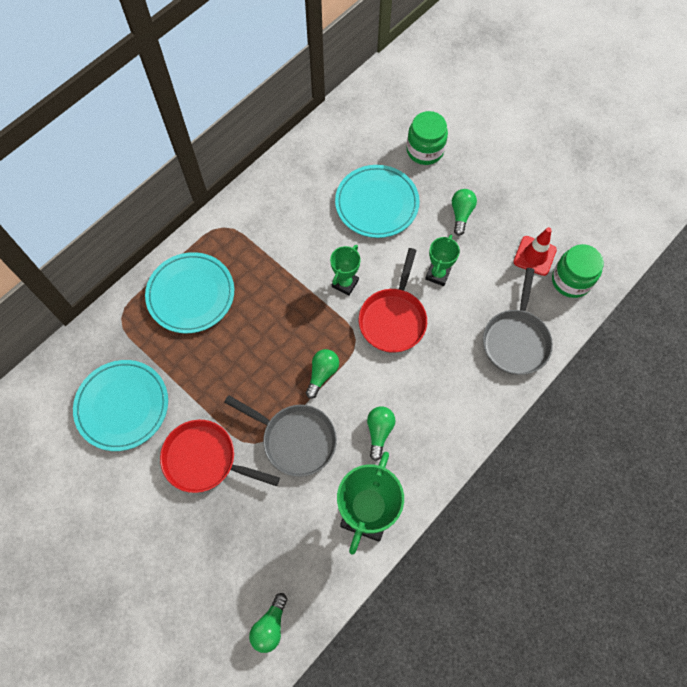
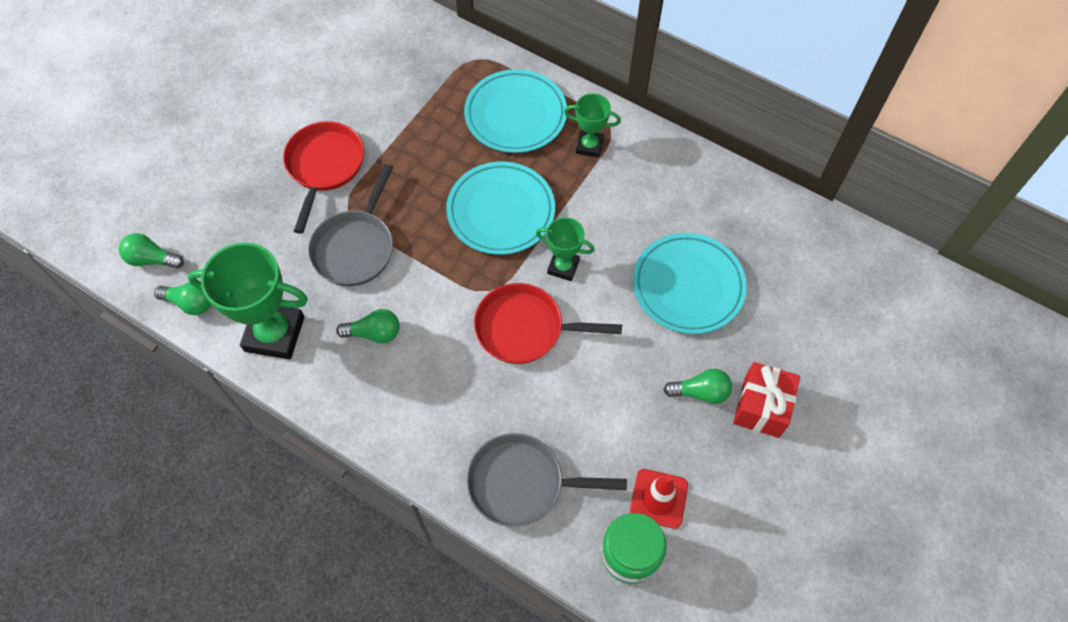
camera: 80 degrees right, 5 degrees down
(122, 406) = (375, 83): turquoise plate -> turquoise plate (501, 211)
(322, 374) = (439, 261): green light bulb -> green light bulb (190, 303)
(425, 150) = (791, 333): green jar -> none
(437, 274) = (600, 373): green trophy -> green trophy (589, 146)
(476, 181) = (761, 407): none -> red gift

